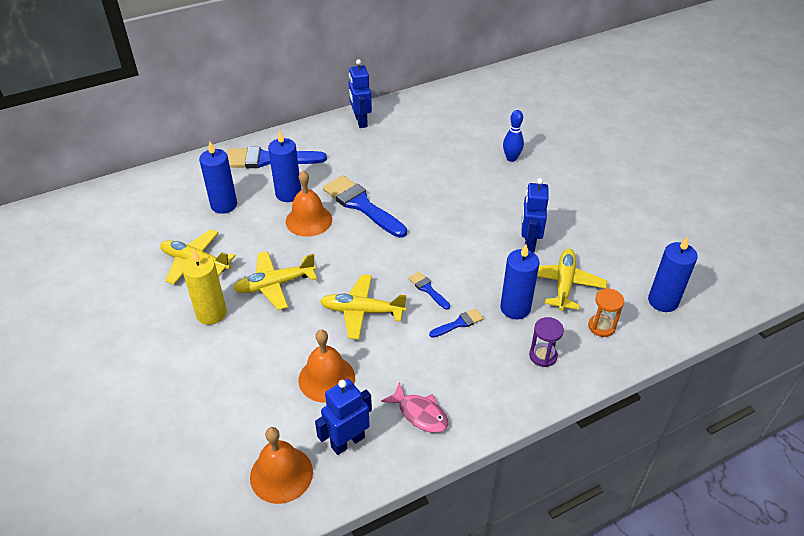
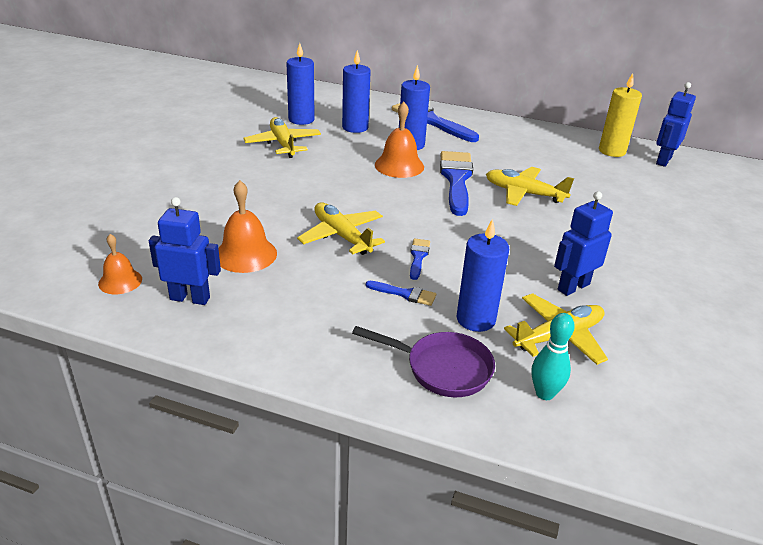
camera: 45 degrees right, 10 degrees down
(211, 313) = (243, 173): yellow candle -> yellow candle (612, 151)
(274, 285) = (309, 184): yellow plane -> yellow plane (524, 193)
(281, 474) = (120, 281): orange bell -> orange bell, size x0.63
(360, 121) = (546, 135): blue robot -> blue robot (663, 160)
(420, 413) = (268, 323): pink fish -> none
(511, 158) = (658, 224): blue bowling pin -> none
(543, 356) = (442, 368): purple hourglass -> purple pan
(601, 326) = (544, 393): orange hourglass -> turquoise bowling pin
(663, 301) = (660, 427): blue candle -> blue candle (301, 119)

